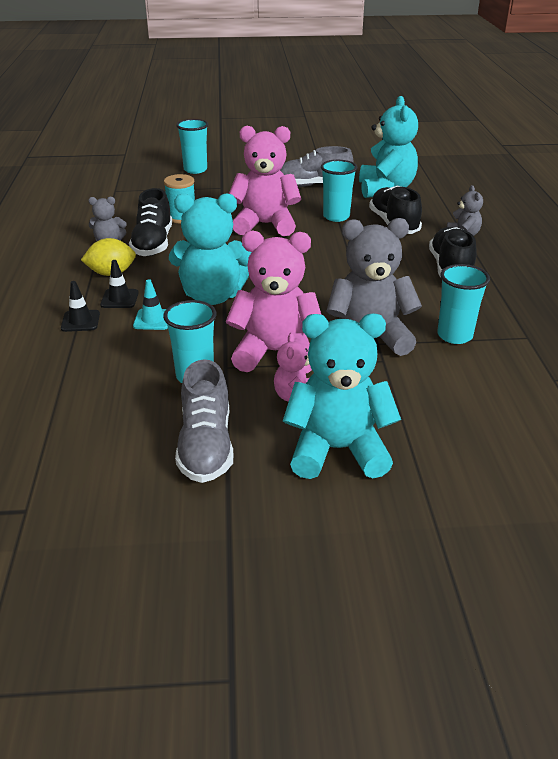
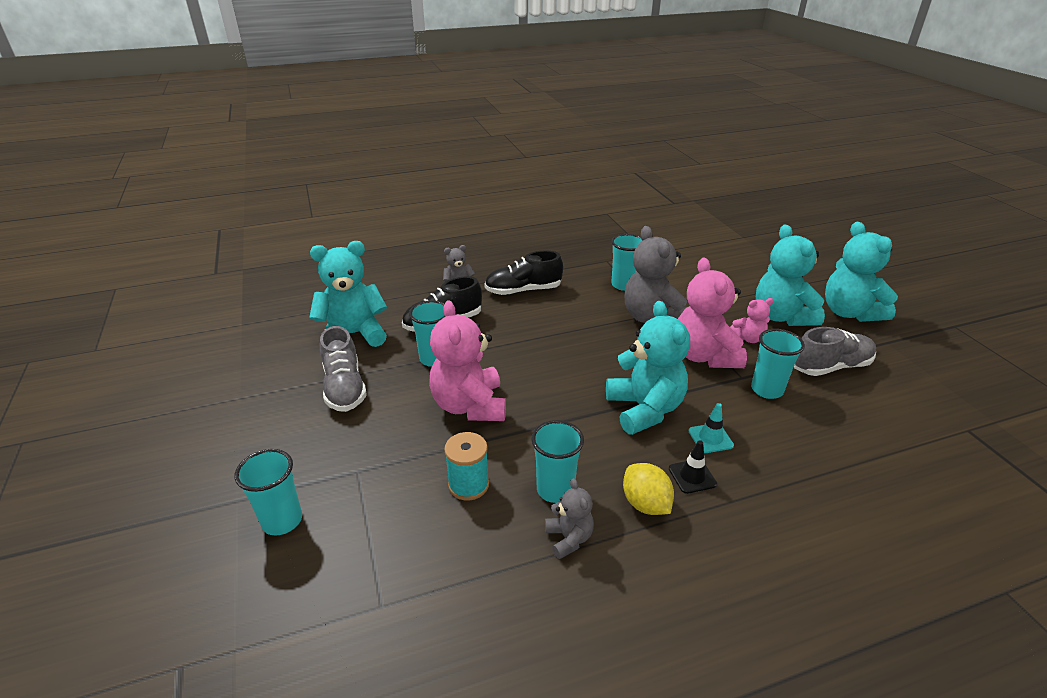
camera: 105 degrees left, 0 degrees up
(80, 321) = (752, 492): black traffic cone -> none
(153, 244) = (555, 490): black shoe -> turquoise cup
(325, 537) = (849, 312): none -> turquoise teddy bear

